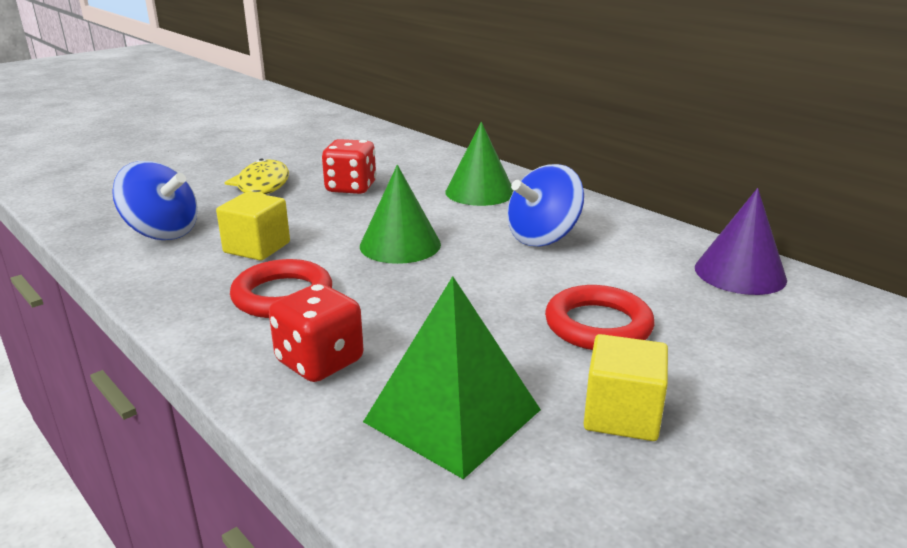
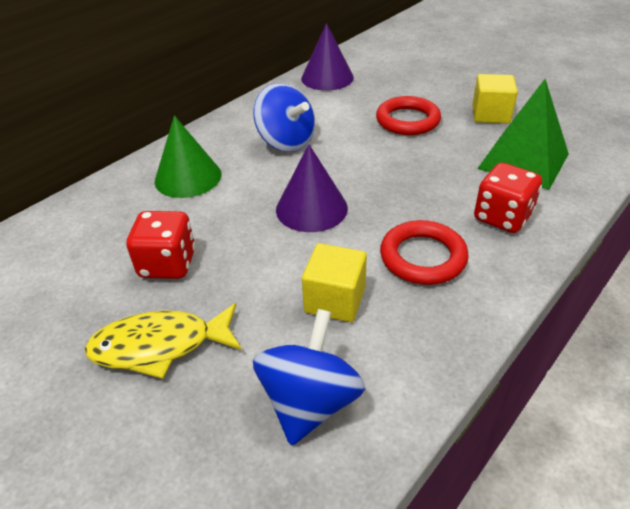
camera: 95 degrees left, 15 degrees up
(400, 245) = (311, 208): green cone -> purple cone

